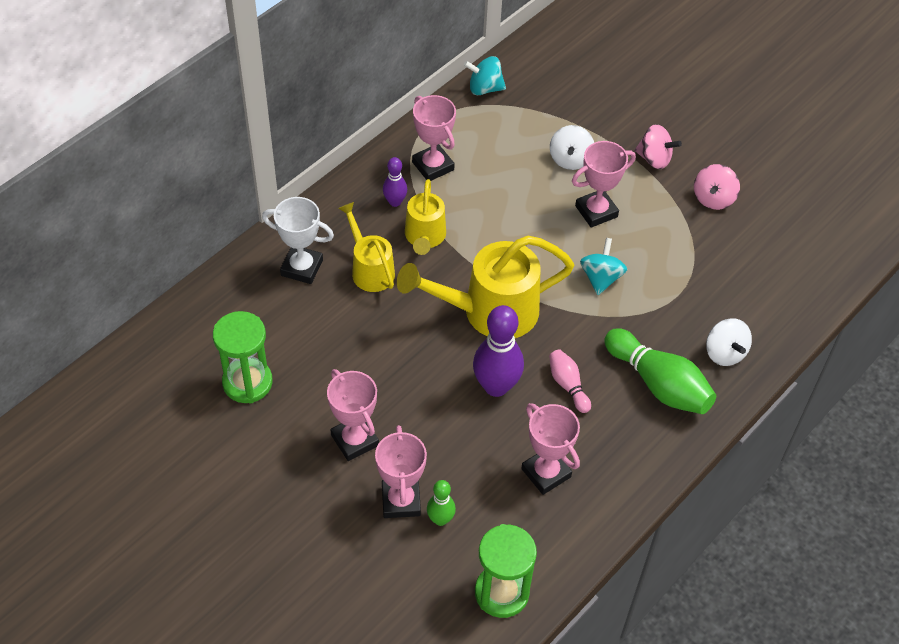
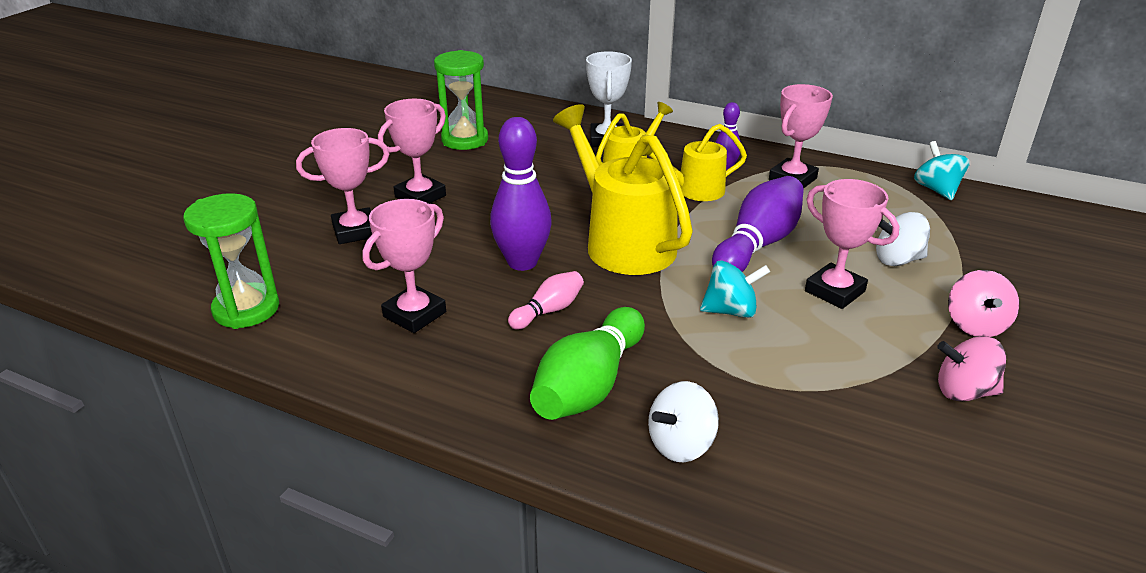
camera: 75 degrees right, 20 degrees down
(440, 519) = (337, 256): green bowling pin -> none
(522, 229) = (758, 244): none -> purple bowling pin

